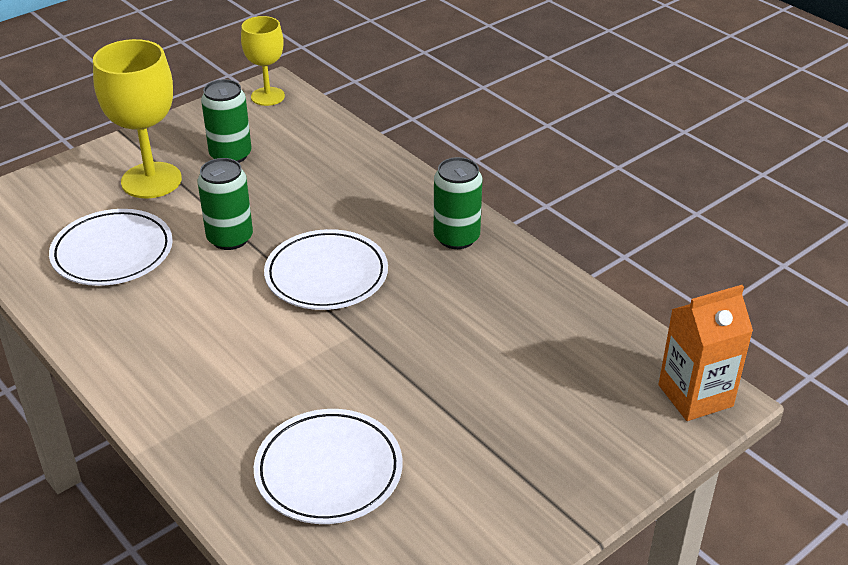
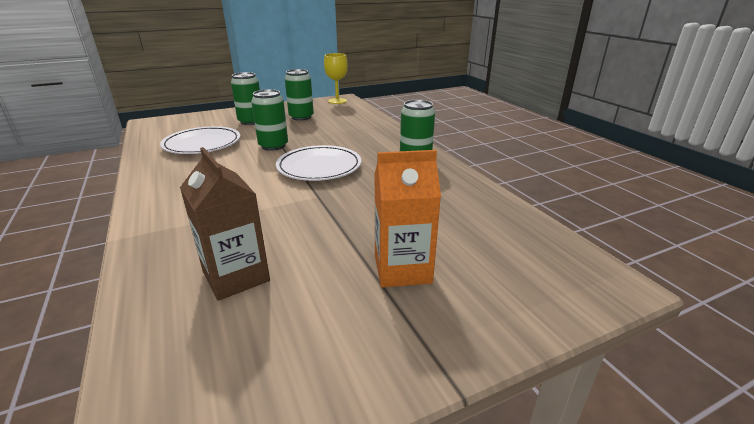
camera: 15 degrees right, 10 degrees down
(151, 180) = (251, 121): yellow goblet -> green can
(328, 471) = (236, 276): white plate -> brown carton
(695, 395) = (589, 276): orange carton -> orange carton (402, 269)

